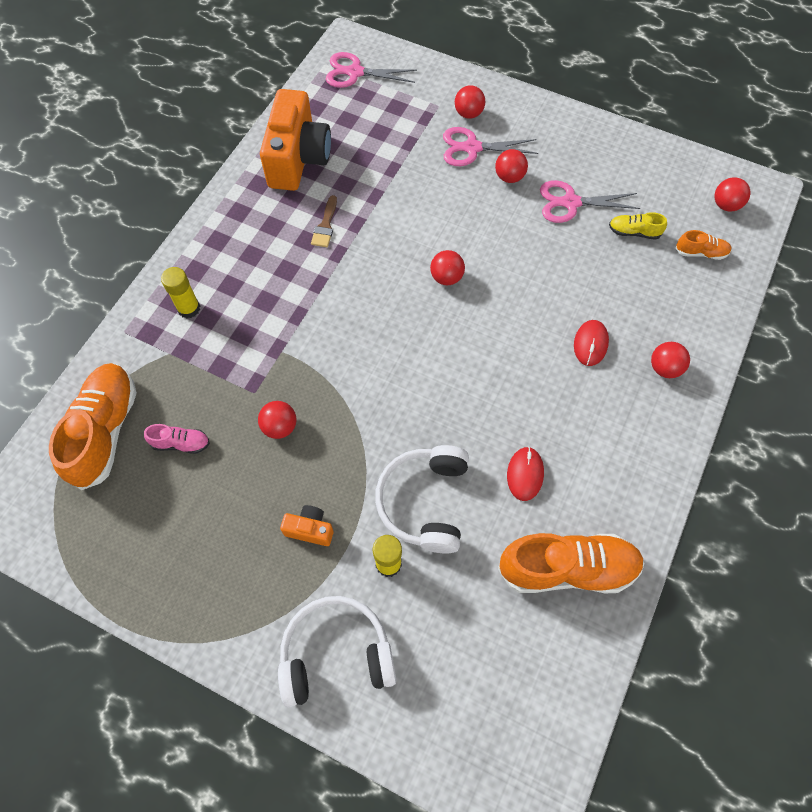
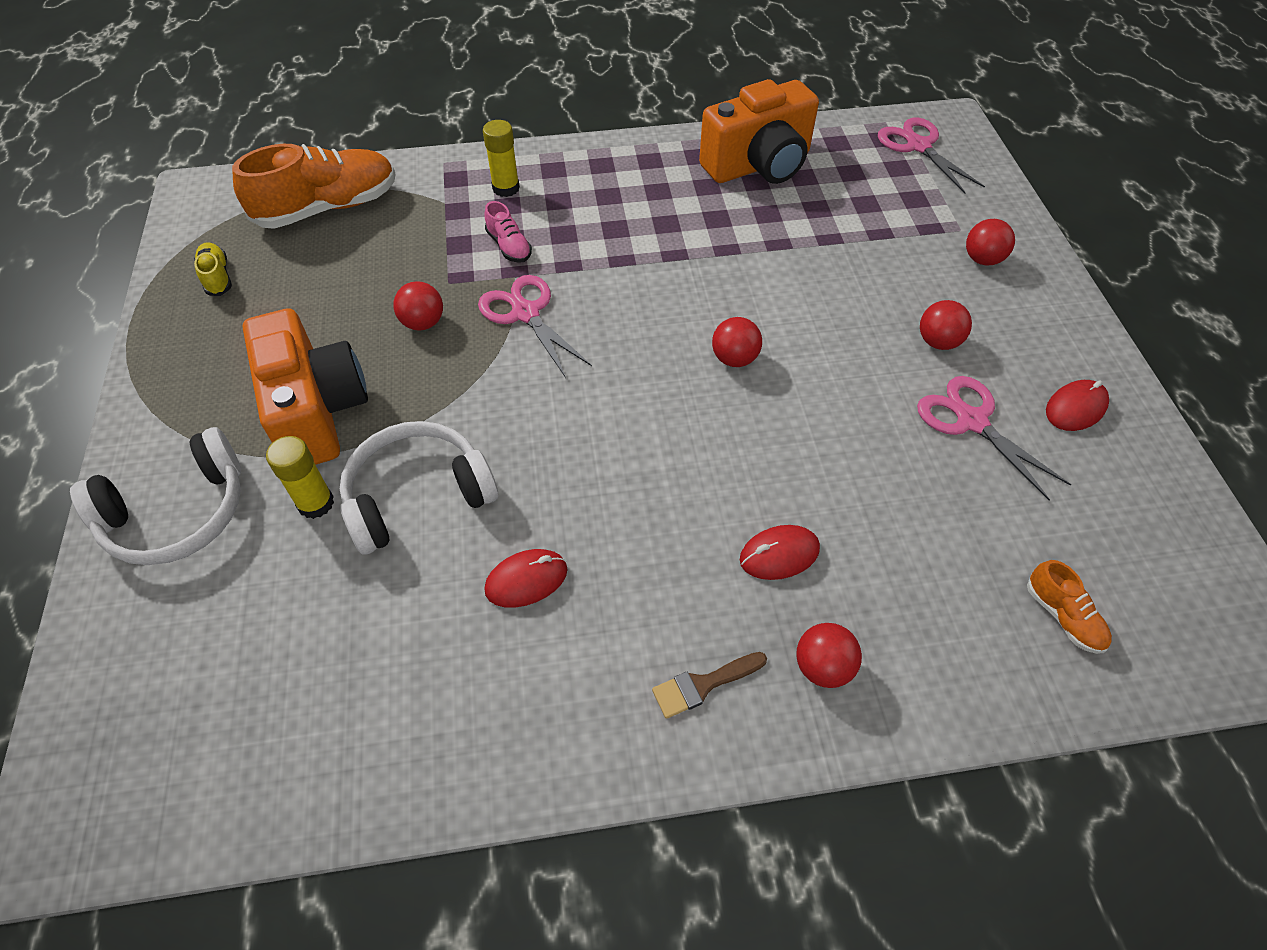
camera: 55 degrees right, 10 degrees down
(181, 443) = (351, 263): pink shoe -> pink shoe (509, 246)
(310, 529) = (317, 411): orange camera -> orange camera, size x2.25
(325, 225) = (699, 227): brown brush -> brown brush (703, 685)
(336, 654) = (178, 514): white headphones -> white headphones turned 105 degrees clockwise
(472, 148) = (938, 287): pink scissors -> pink scissors (525, 313)
(567, 568) = (421, 701): orange shoe -> none
(594, 155) = (1075, 408): none -> red mouse
(634, 232) = (1005, 515): yellow shoe -> yellow shoe (217, 277)
(725, 205) = (1183, 608): red ball -> none

